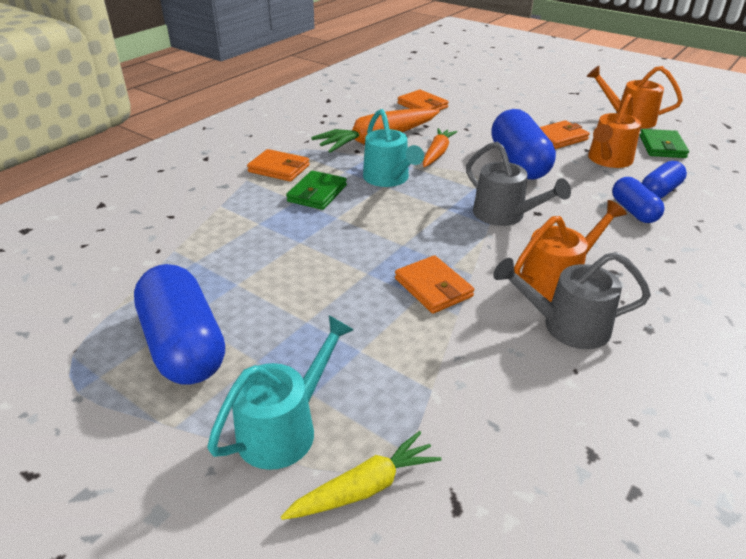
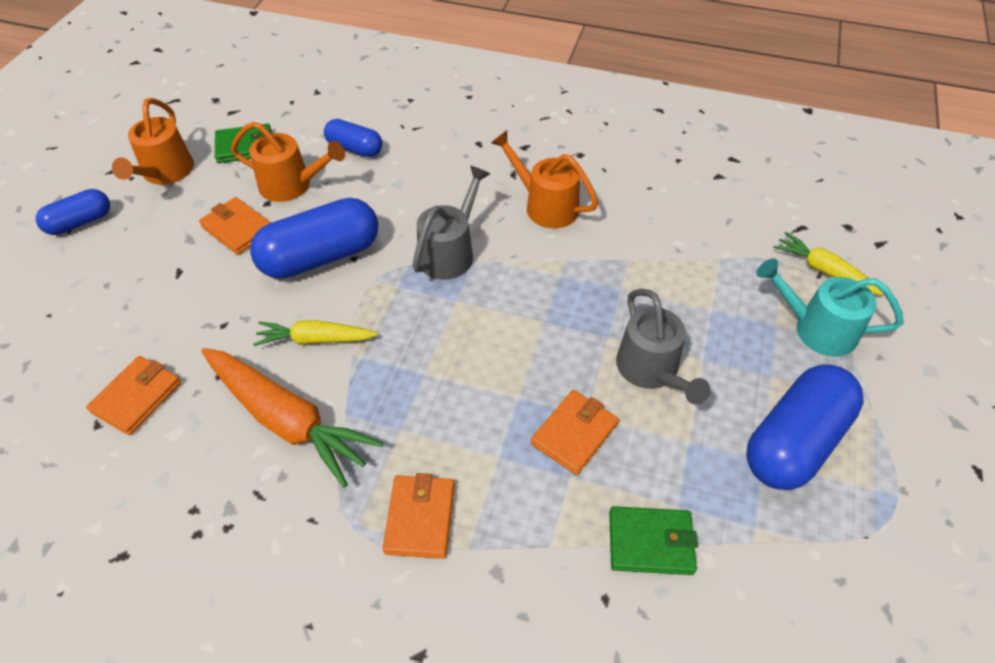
camera: 110 degrees left, 15 degrees up
(317, 193) = (472, 439): green wallet -> green wallet (650, 542)
(389, 179) = (405, 373): turquoise watering can -> none
(433, 287) = (602, 282): orange wallet -> orange wallet (574, 434)
(437, 153) = (315, 339): orange carrot -> yellow carrot
(566, 326) = (603, 195): grey watering can -> grey watering can (651, 371)
(633, 211) = (403, 164): blue capsule -> blue capsule (80, 222)

